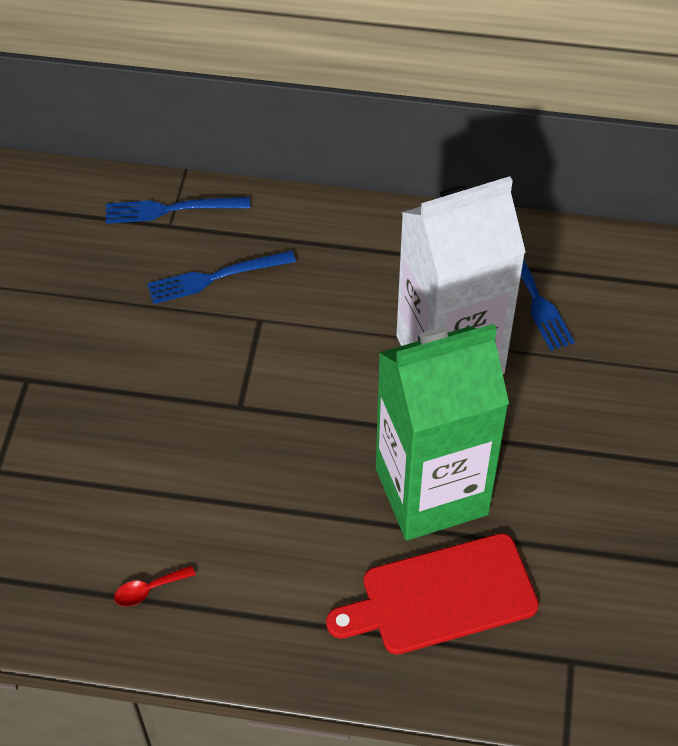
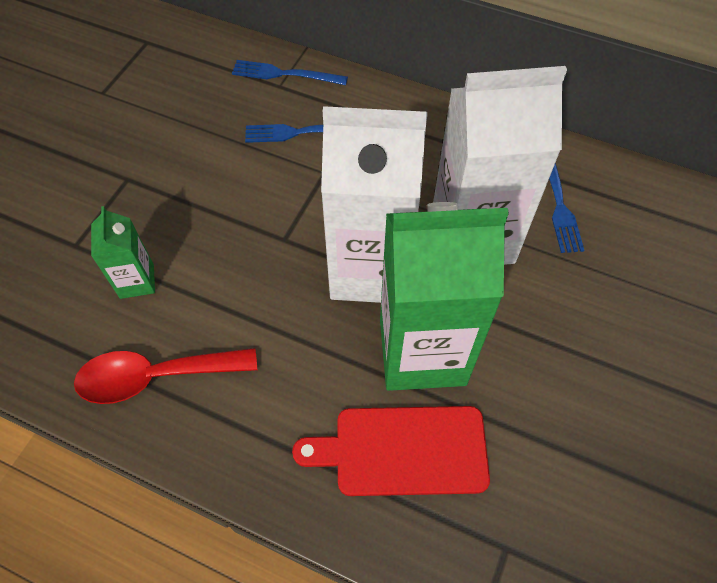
camera: 15 degrees right, 5 degrees up
(86, 493) = (137, 281): none -> green carton
(148, 590) = (155, 377): red spoon -> red spoon, size x2.40
(347, 418) = (370, 270): none -> white carton

